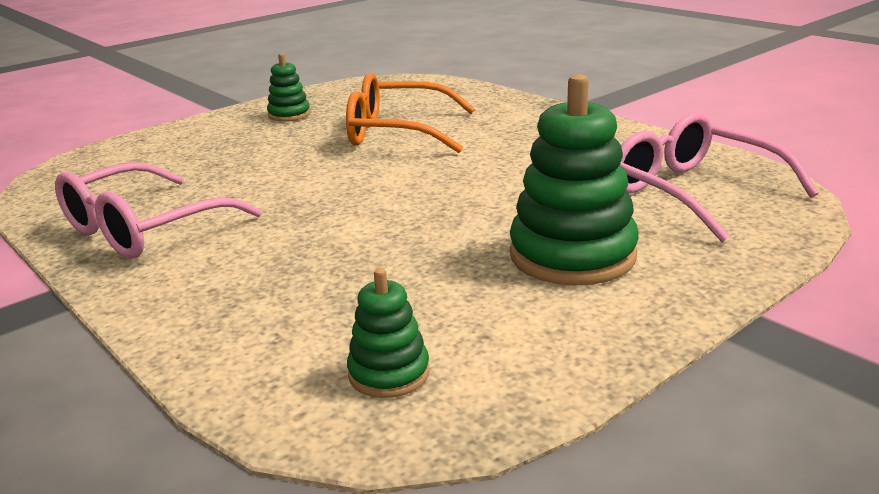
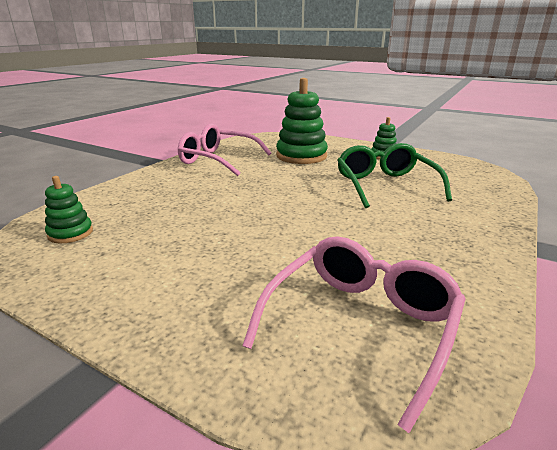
camera: 70 degrees right, 0 degrees up
(398, 132) = (385, 185): orange glasses -> green glasses
(572, 255) = (208, 271): green stacking toy -> green stacking toy (301, 156)

